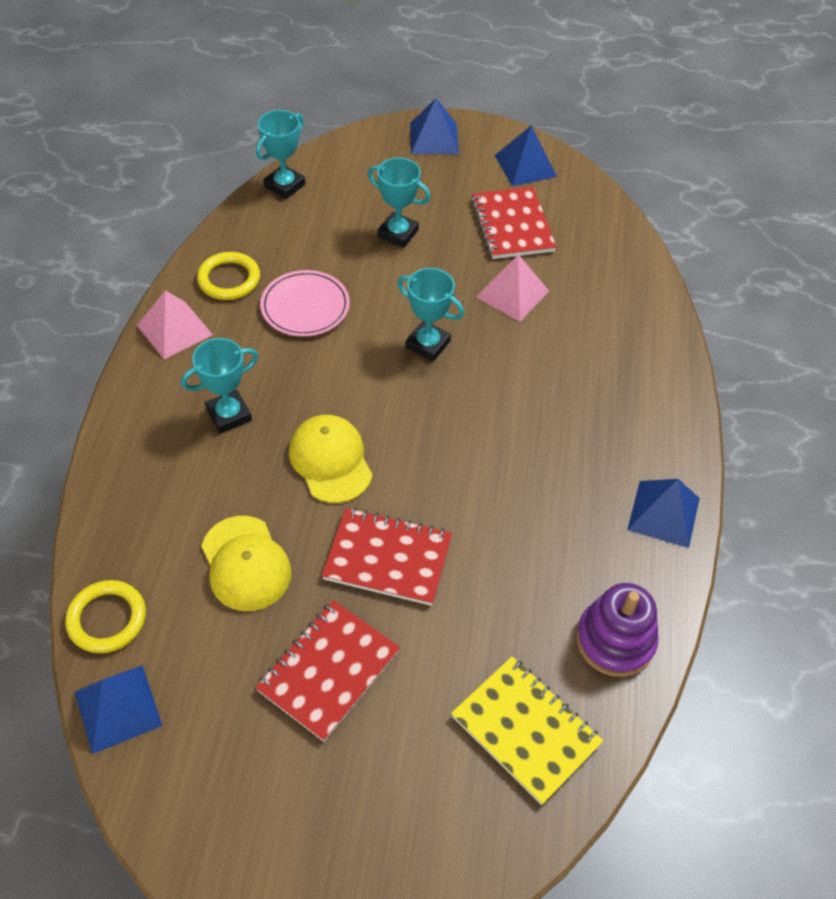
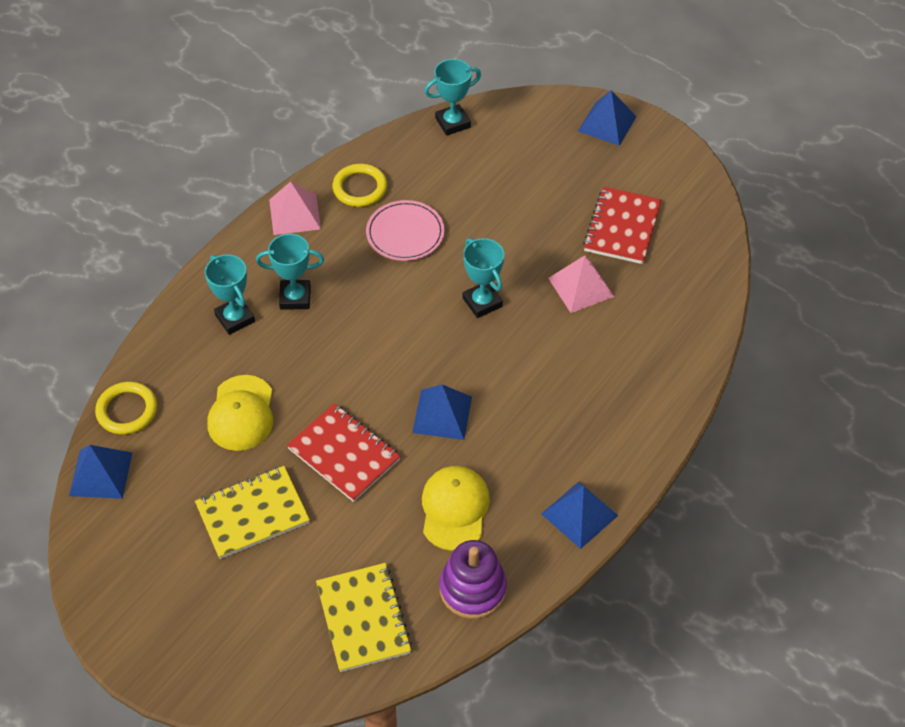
camera: 30 degrees right, 0 degrees up
(329, 671) = (252, 514): red notebook -> yellow notebook
(330, 460) = (348, 363): yellow cap -> yellow cap (454, 509)
(398, 233) = (519, 199): turquoise trophy -> turquoise trophy (235, 318)
(525, 166) = (671, 177): blue pyramid -> blue pyramid (442, 414)

